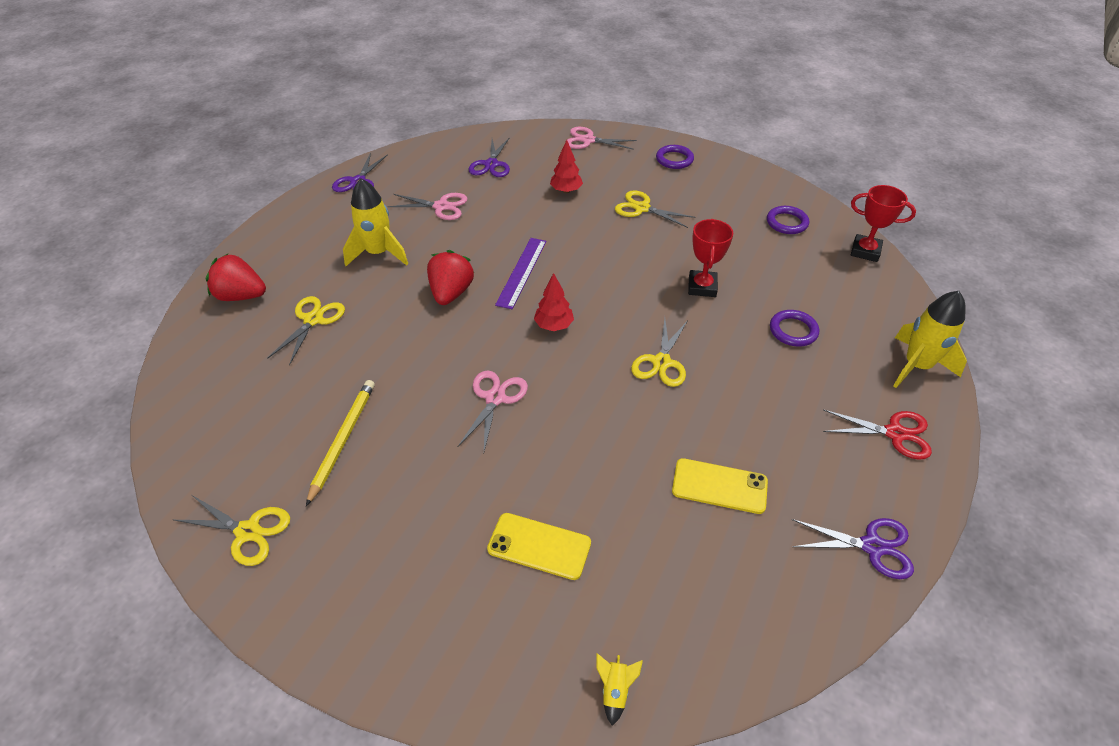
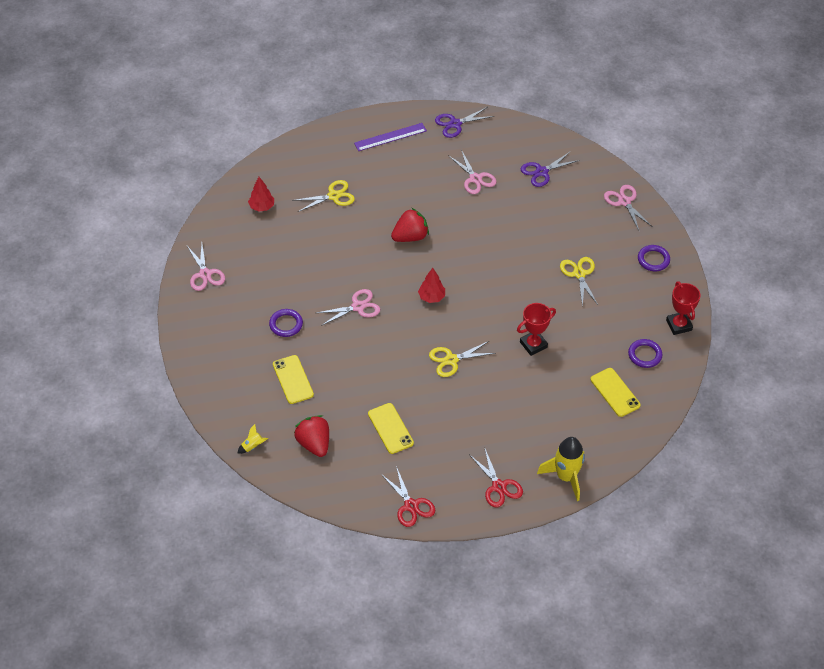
camera: 50 degrees right, 5 degrees up
(241, 296) = (319, 154): red strawberry -> red strawberry (314, 443)
(248, 531) = (205, 274): yellow scissors -> pink scissors
(343, 440) = (278, 268): yellow pencil -> none
(379, 253) = (407, 182): yellow rocket -> none
(522, 272) = (459, 255): purple ruler -> purple ruler (390, 137)
(566, 191) = (556, 226): red tree -> red tree (262, 207)
(793, 331) = (538, 406): purple ring -> purple ring (286, 324)
(820, 266) = (615, 392): none -> yellow phone
(865, 251) = (656, 409): red trophy -> red trophy (679, 325)
(872, 546) = (411, 505): purple scissors -> red scissors

